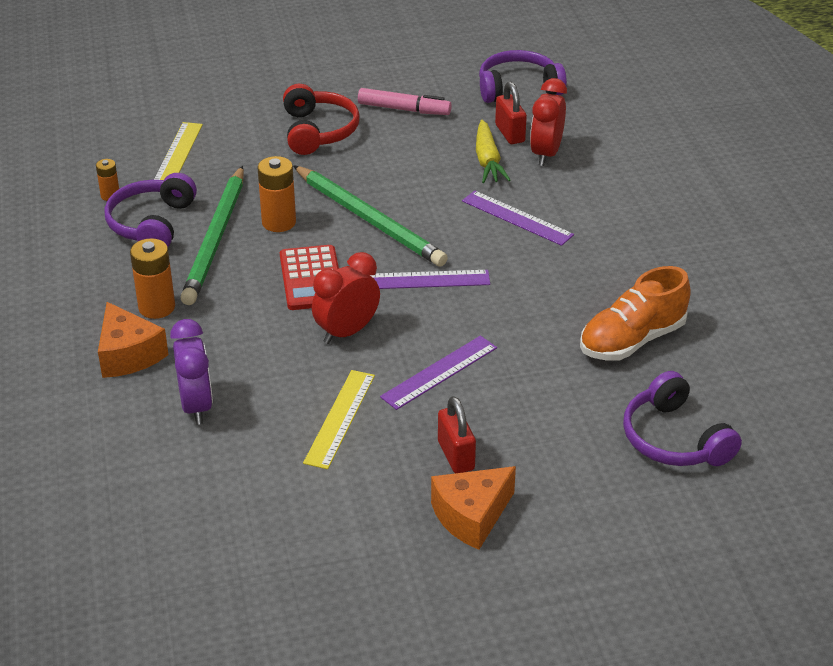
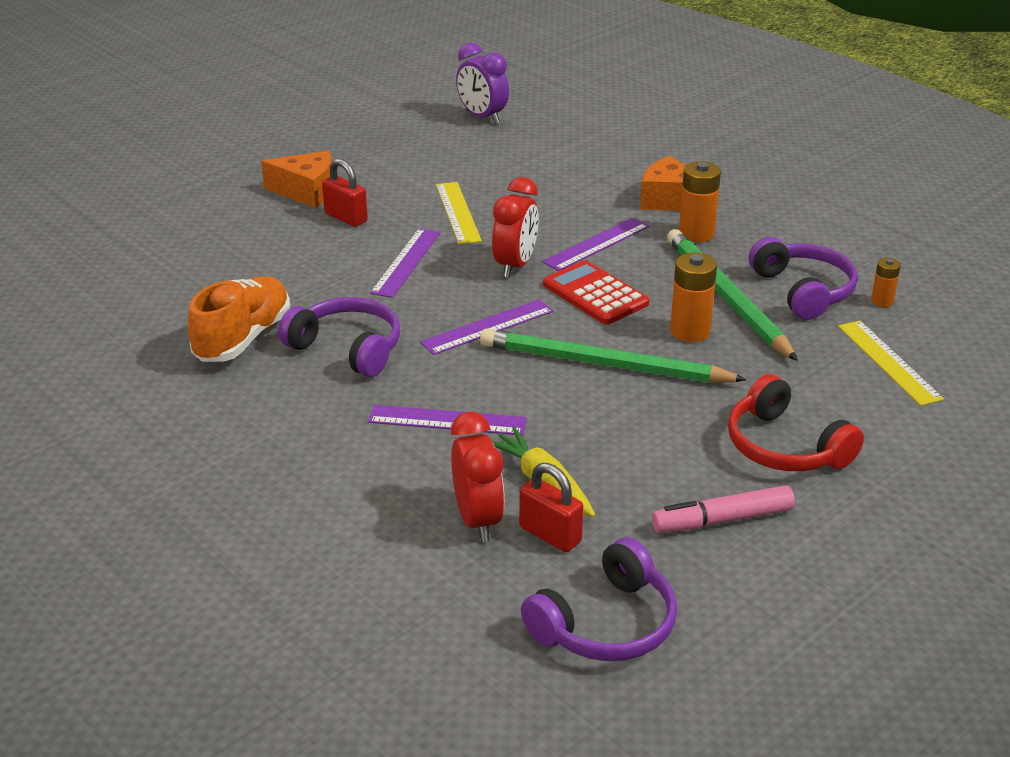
camera: 150 degrees right, 5 degrees down
(196, 406) = (575, 189): purple clock -> purple clock (482, 117)
(254, 329) = (596, 244): none -> purple ruler
(471, 516) = (307, 191): orange cheese -> orange cheese turned 75 degrees clockwise
(674, 439) = (168, 277): purple headphones -> purple headphones (347, 348)

